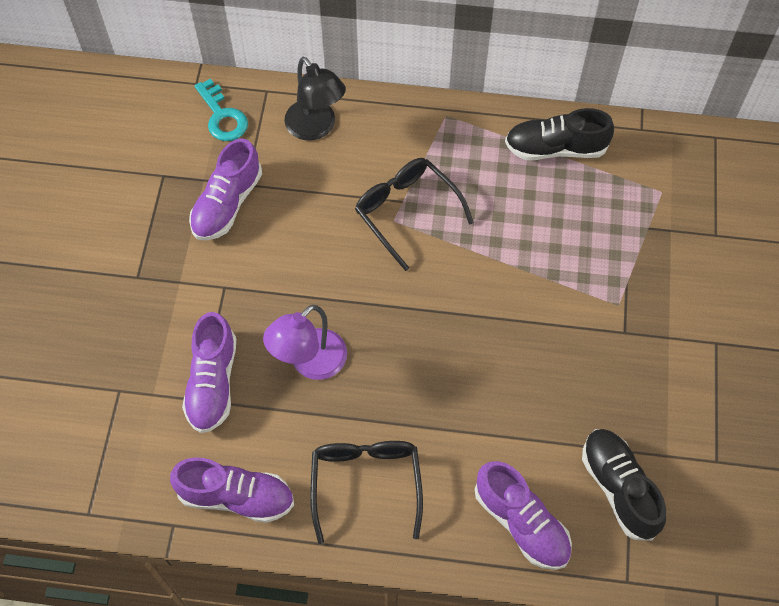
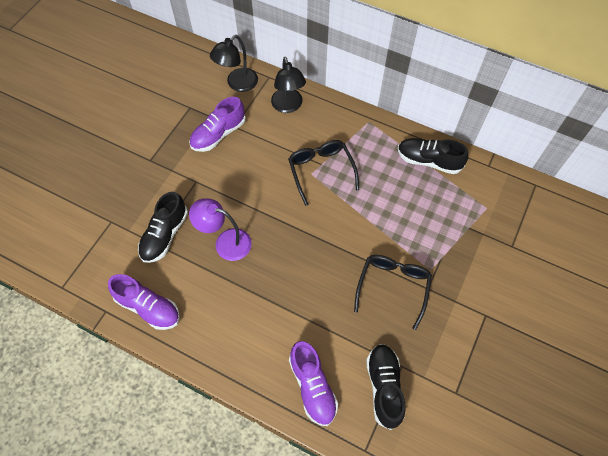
camera: 20 degrees right, 0 degrees up
(213, 383) = (165, 235): purple shoe -> black shoe
(222, 116) = (237, 84): turquoise key -> black lamp
(310, 363) = (225, 242): purple lamp -> purple lamp turned 45 degrees clockwise
(366, 484) = (227, 327): black glasses -> black glasses (393, 287)

